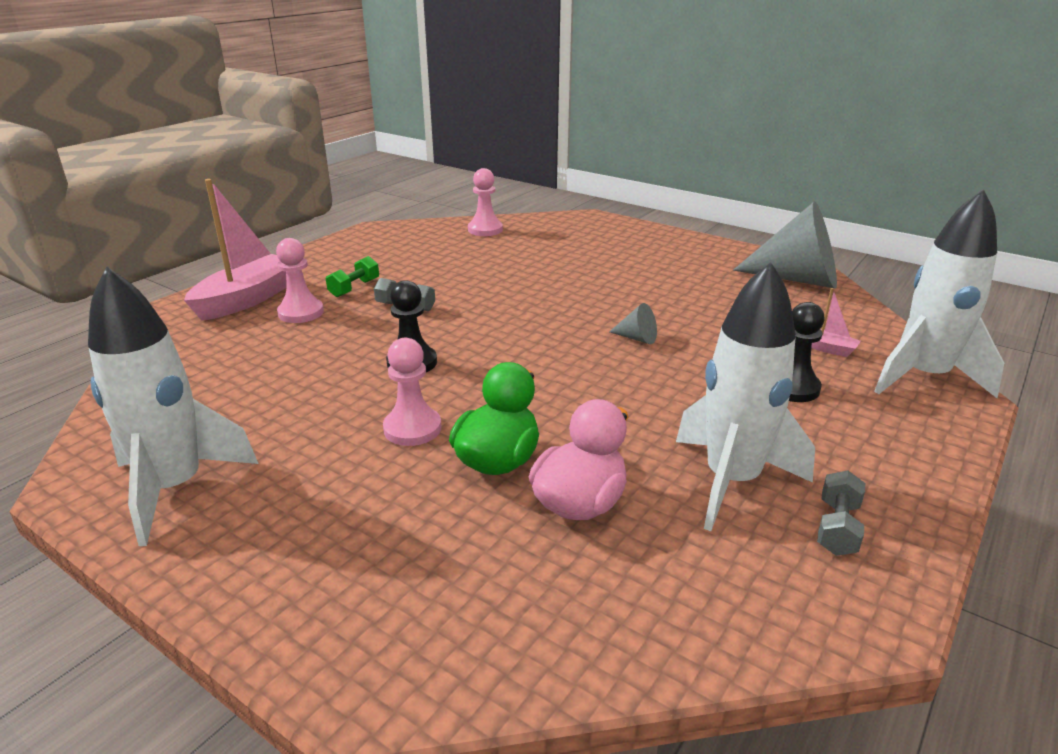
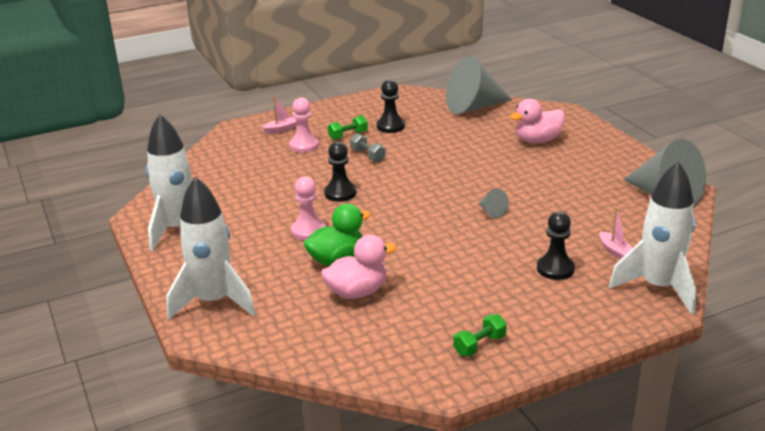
camera: 30 degrees right, 0 degrees up
(247, 299) = (281, 129): pink boat -> pink boat, size x0.45
(403, 267) = (390, 126): none -> black pawn
(485, 230) = (473, 107): pink pawn -> grey cone
(596, 250) = (537, 140): none -> pink duck
(731, 481) = (450, 306): white rocket -> white rocket (214, 302)
(837, 528) = (479, 345): grey dumbbell -> green dumbbell

